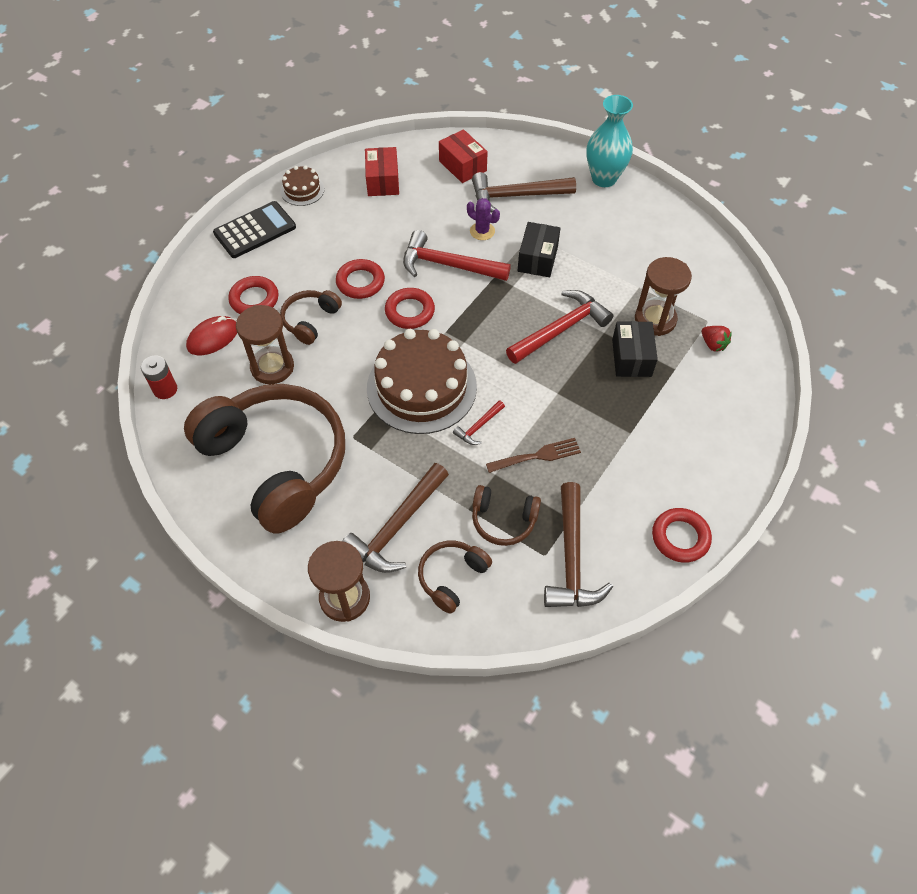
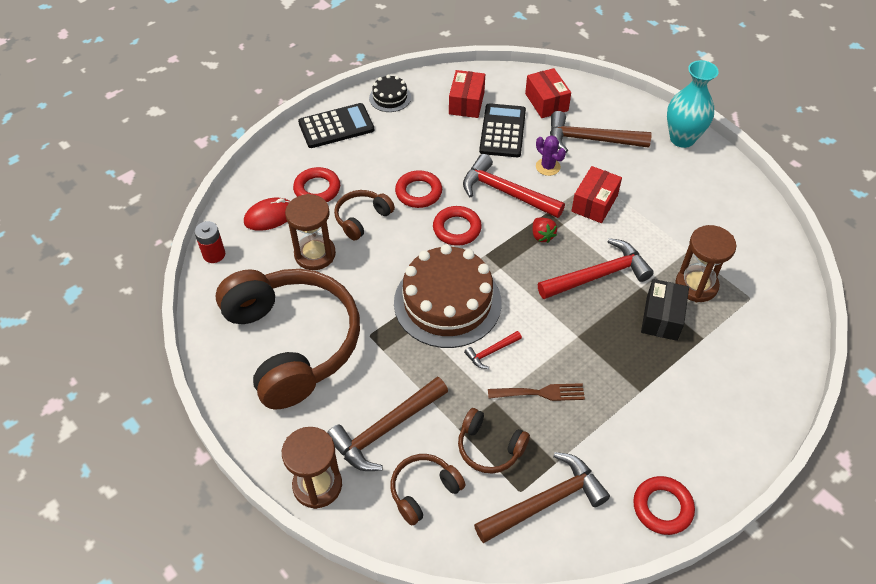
camera: 15 degrees right, 5 degrees down
(302, 190) = (390, 97): brown cake -> black cake
(427, 203) = (502, 131): none -> black calculator
(537, 259) = (594, 203): black box -> red box
(571, 558) = (546, 501): brown hammer -> brown hammer turned 135 degrees counterclockwise
(713, 344) = (749, 322): red strawberry -> red strawberry (542, 236)

